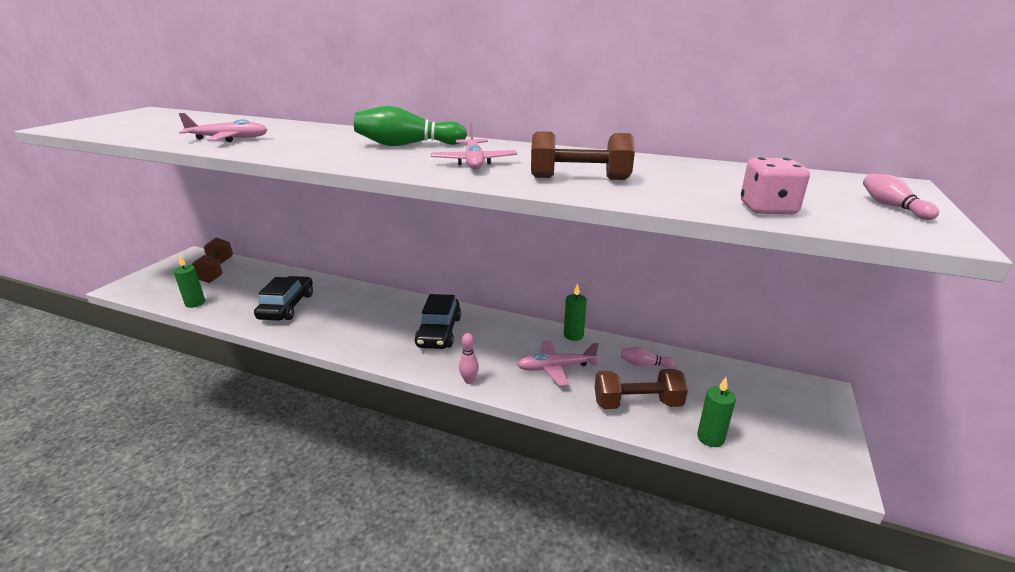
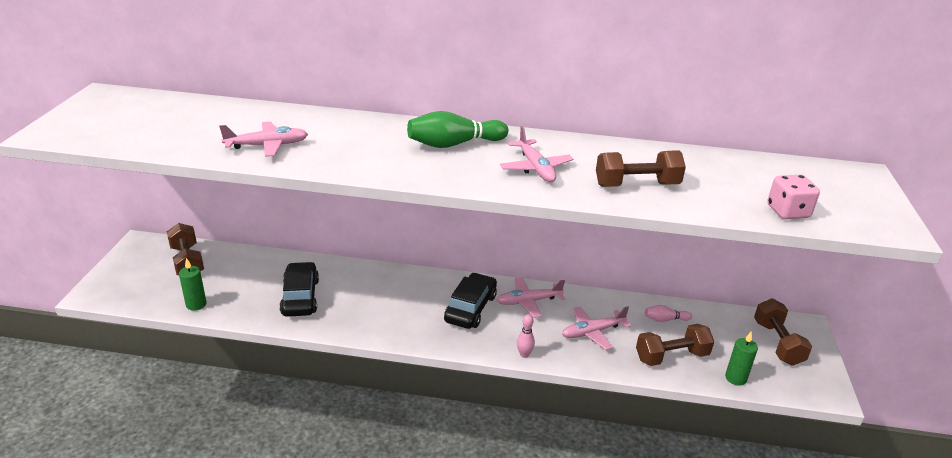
camera: 15 degrees left, 5 degrees up
(439, 332) = (470, 308): black car -> black car turned 150 degrees counterclockwise
(501, 332) = (528, 301): none -> pink plane
(573, 335) = (594, 297): green candle -> none
(778, 405) = (777, 343): none -> brown dumbbell
(892, 207) = (867, 201): pink bowling pin -> none

